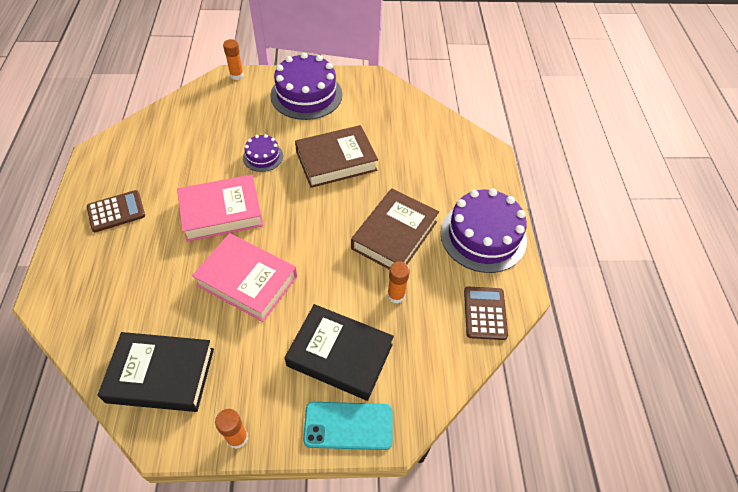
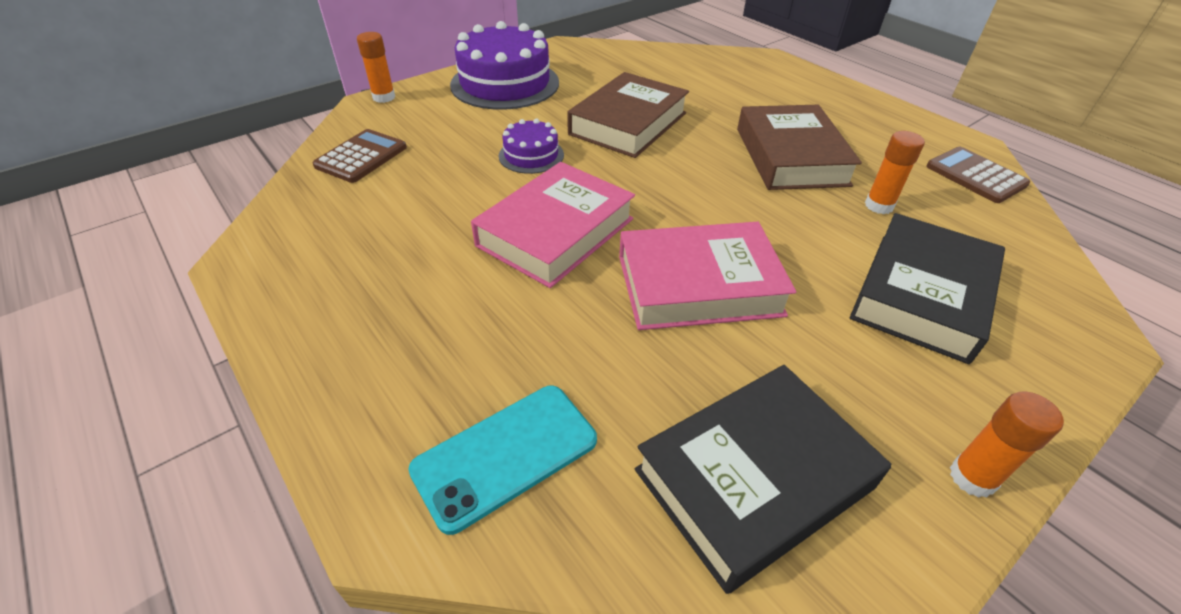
camera: 35 degrees left, 10 degrees down
(116, 211) = (381, 311): brown calculator -> brown calculator (361, 157)
(340, 355) = (921, 294): black book -> black book turned 45 degrees counterclockwise
(348, 425) = (1049, 360): turquoise phone -> turquoise phone (505, 454)
(483, 236) = (869, 119): purple cake -> none

